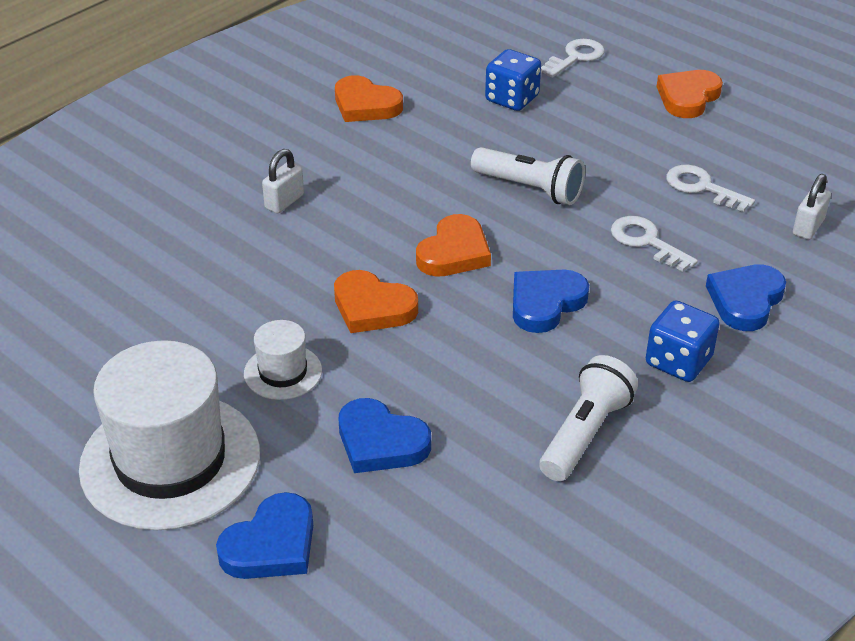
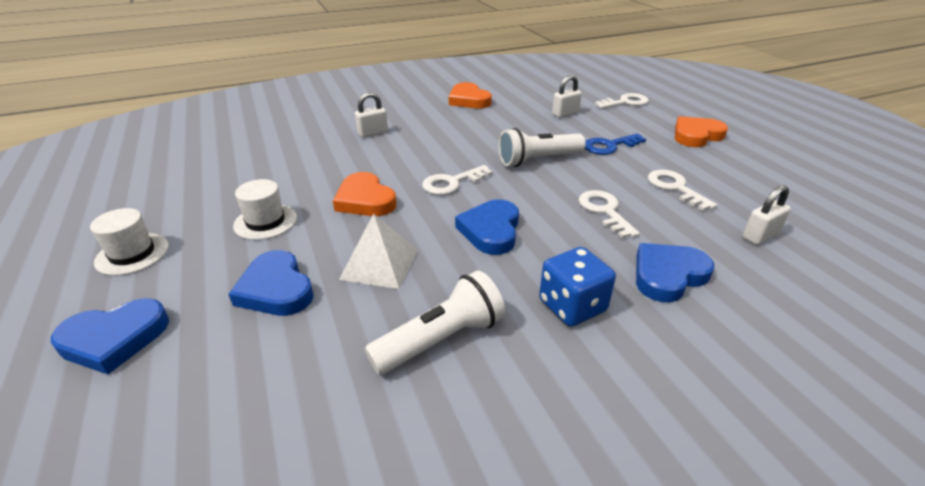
camera: 25 degrees right, 5 degrees down
(170, 460) = (132, 254): white hat -> white hat, size x0.47
(454, 252) = (452, 183): orange heart -> white key
(462, 380) = (380, 264): none -> white pyramid
(512, 99) = (565, 114): blue dice -> white padlock
(529, 189) = (538, 160): white flashlight -> white flashlight turned 105 degrees clockwise
(545, 303) = (491, 230): blue heart -> blue heart turned 60 degrees counterclockwise
(598, 142) = (609, 146): none -> blue key

